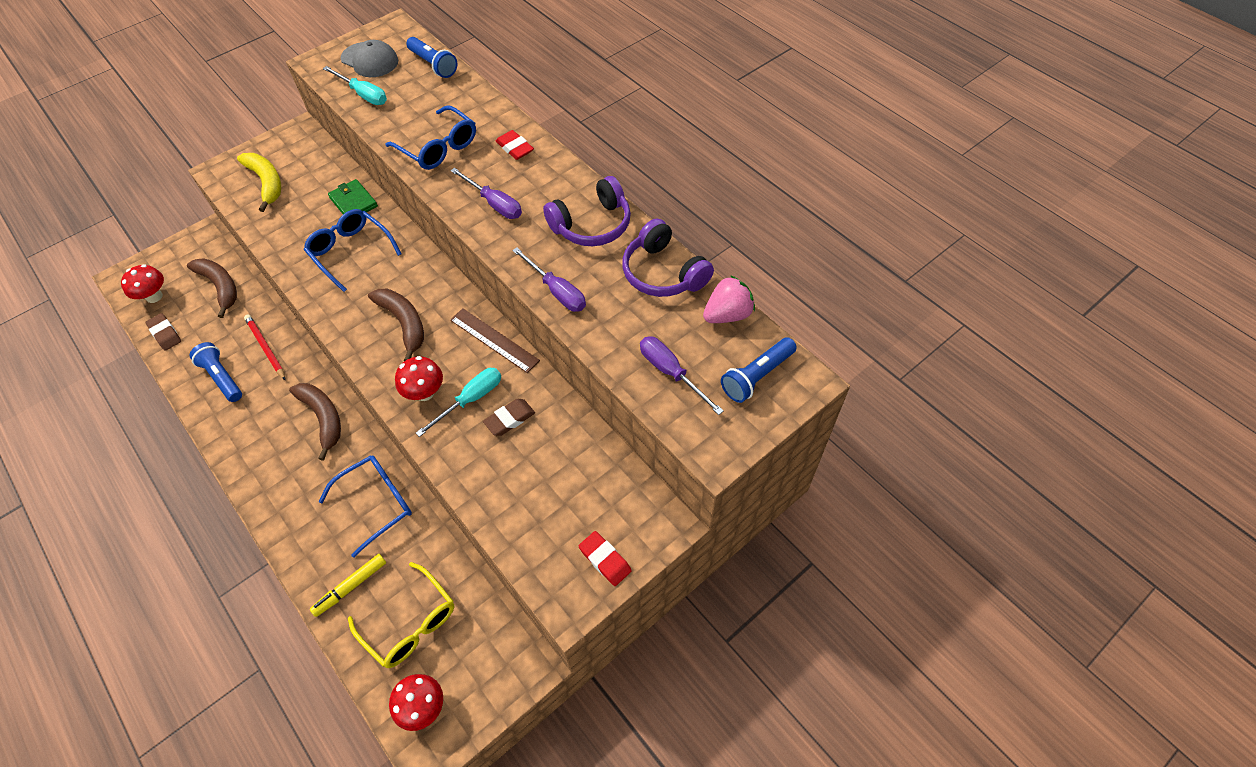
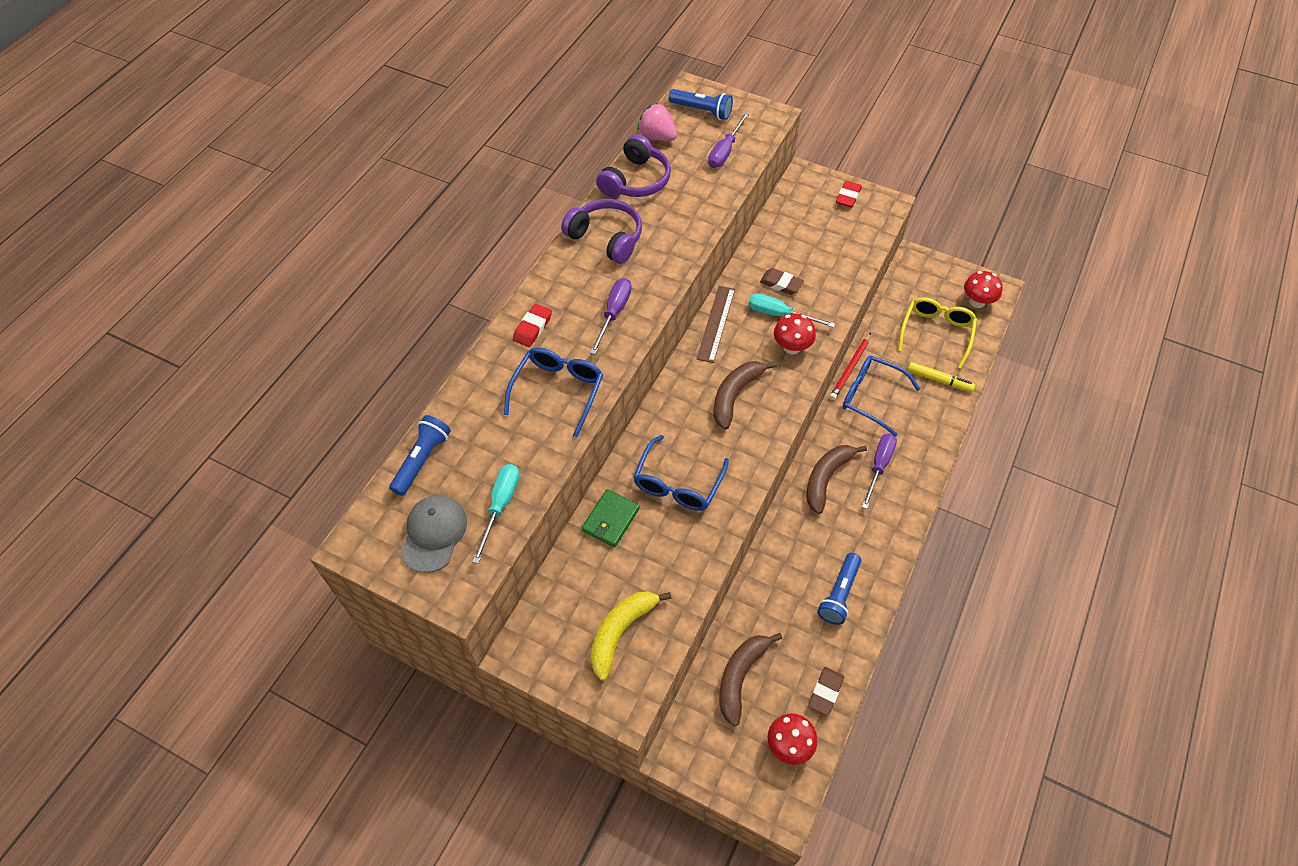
camera: 115 degrees left, 0 degrees up
(266, 348) = (786, 575): red pencil -> red pencil (850, 368)
(557, 291) = (689, 235): purple screwdriver -> purple screwdriver (879, 466)

